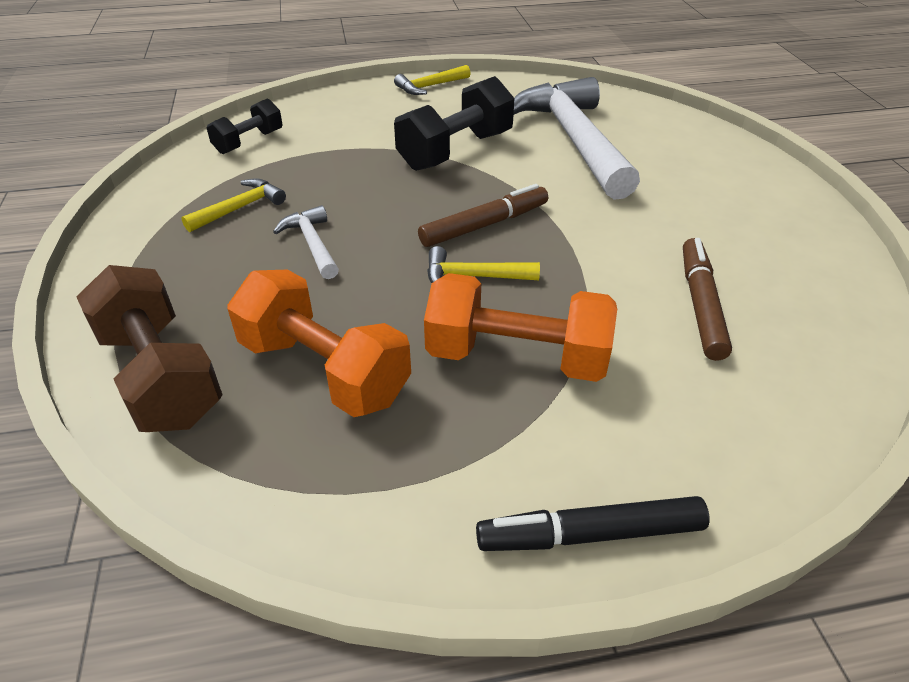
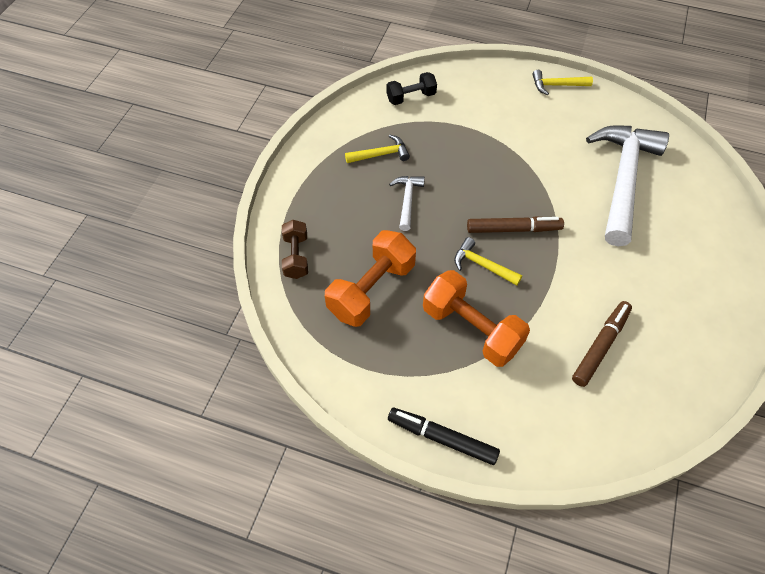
camera: 30 degrees right, 15 degrees up
(161, 376) = (296, 256): brown dumbbell -> brown dumbbell, size x0.59
(324, 370) = (371, 290): orange dumbbell -> orange dumbbell turned 60 degrees clockwise
(456, 151) = (535, 157): black dumbbell -> none

